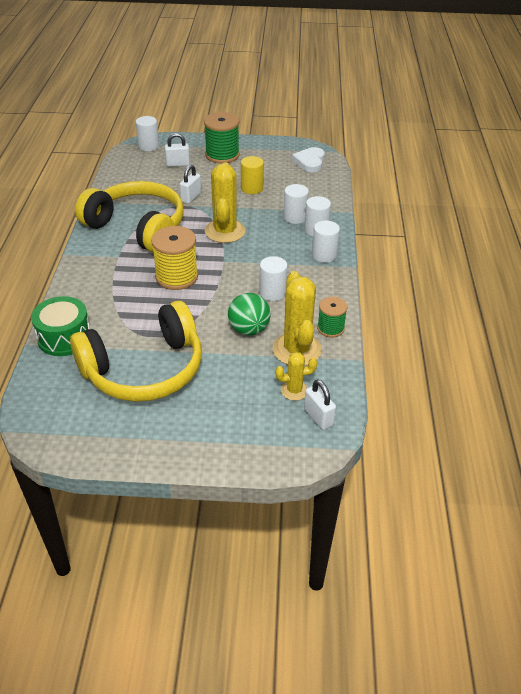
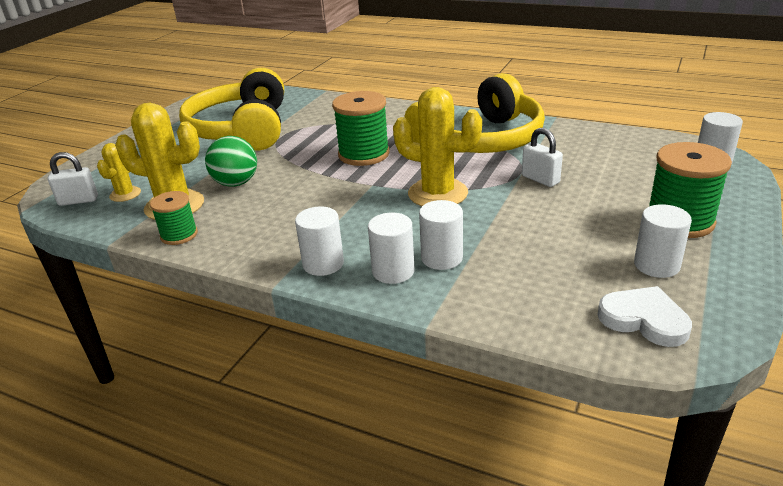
camera: 115 degrees right, 10 degrees down
(64, 337) = (319, 102): green drum -> none
(176, 277) = (364, 154): yellow spool -> green spool
(178, 164) = (648, 179): white padlock -> none
(252, 188) = (551, 232): yellow cylinder -> none
(272, 293) = (281, 207): white cylinder -> white cylinder (656, 265)

